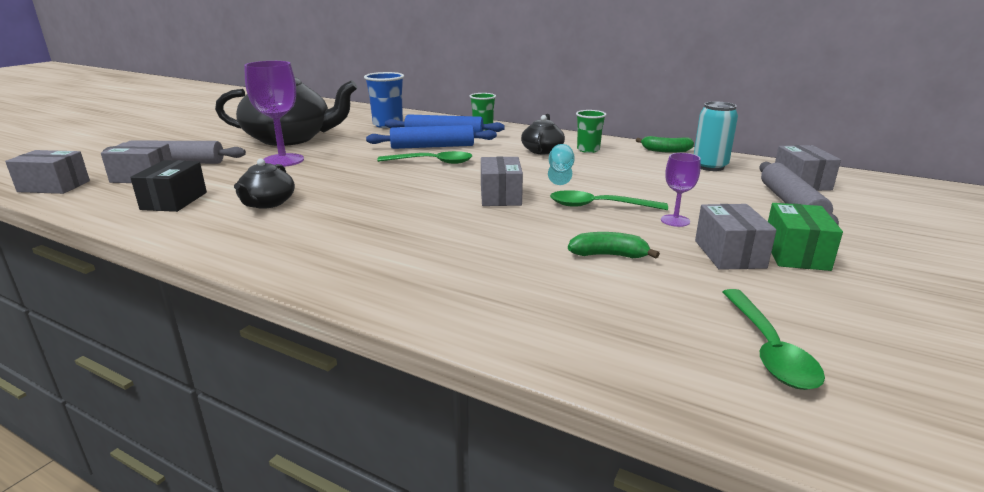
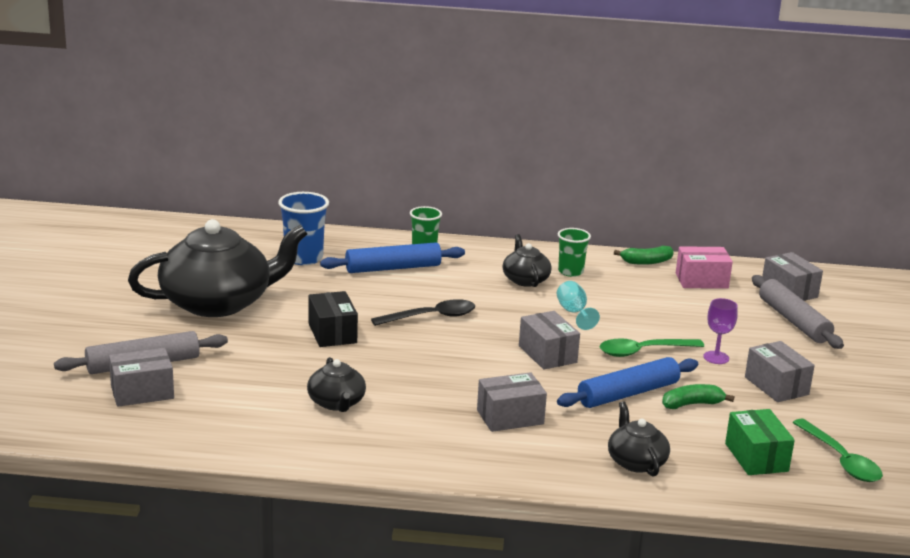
camera: 25 degrees left, 0 degrees up
(54, 186) = (61, 423): grey box -> grey box (510, 417)
(174, 201) = (235, 417): black box -> black box (332, 333)
(283, 160) = (264, 340): purple goblet -> none
(432, 146) = (403, 291): blue rolling pin -> blue rolling pin (628, 394)
(432, 162) = (431, 317): green spoon -> black spoon
(483, 298) = (636, 462): none -> black teapot
(709, 166) = (701, 280): turquoise can -> pink box
(796, 254) = (821, 376): green box -> green box (756, 457)

